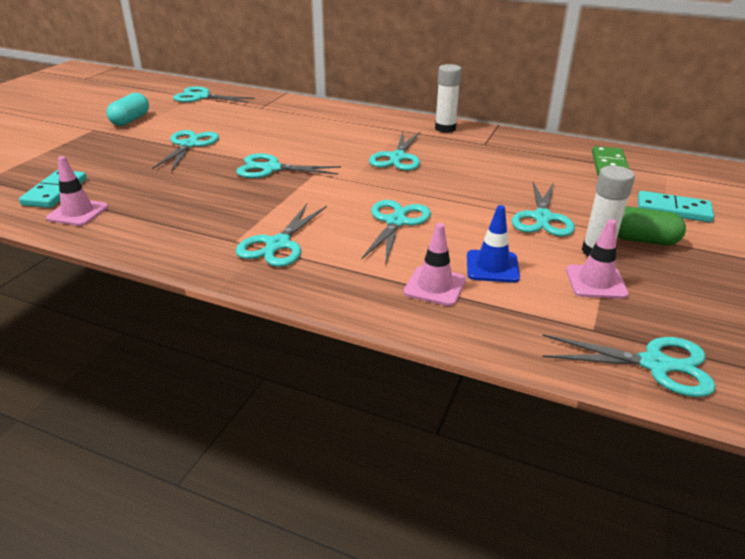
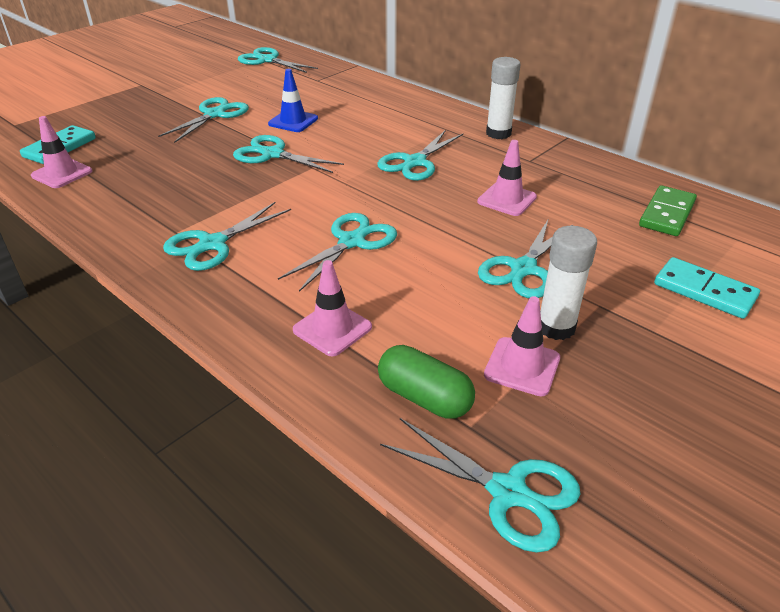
camera: 20 degrees right, 5 degrees up
(130, 120) = (181, 78): turquoise capsule -> none
(490, 173) = (507, 199): none -> pink traffic cone
(492, 266) = (414, 319): blue traffic cone -> blue traffic cone (293, 121)
(641, 240) = (626, 323): green capsule -> green capsule (424, 397)

